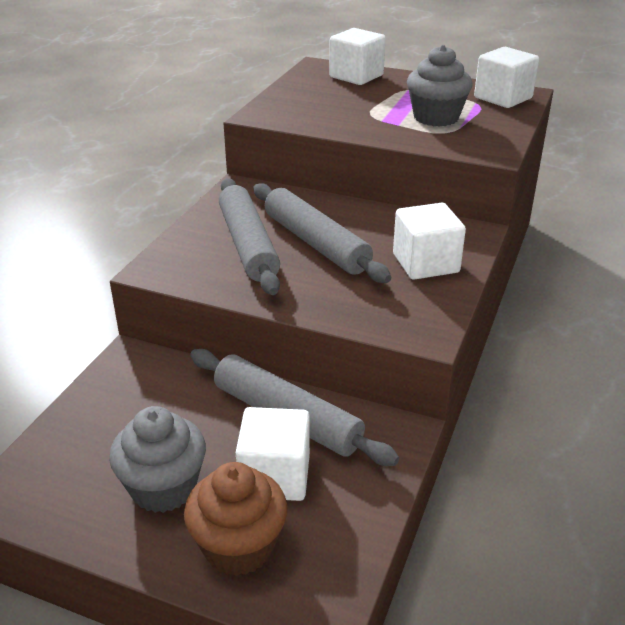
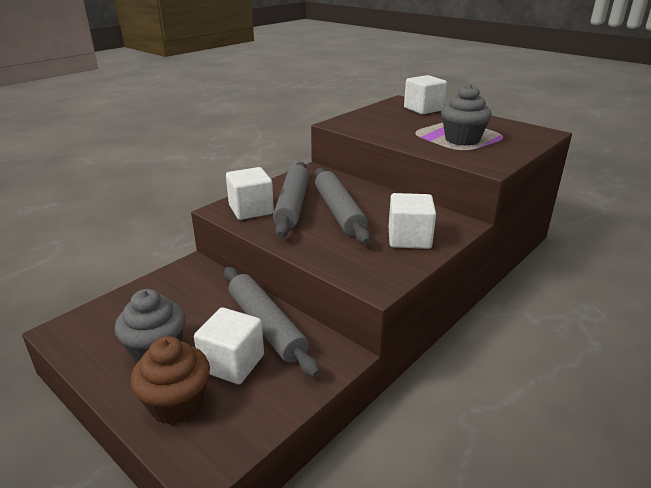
camera: 20 degrees right, 5 degrees down
(503, 98) = (525, 133): white cube -> white cube (251, 209)

